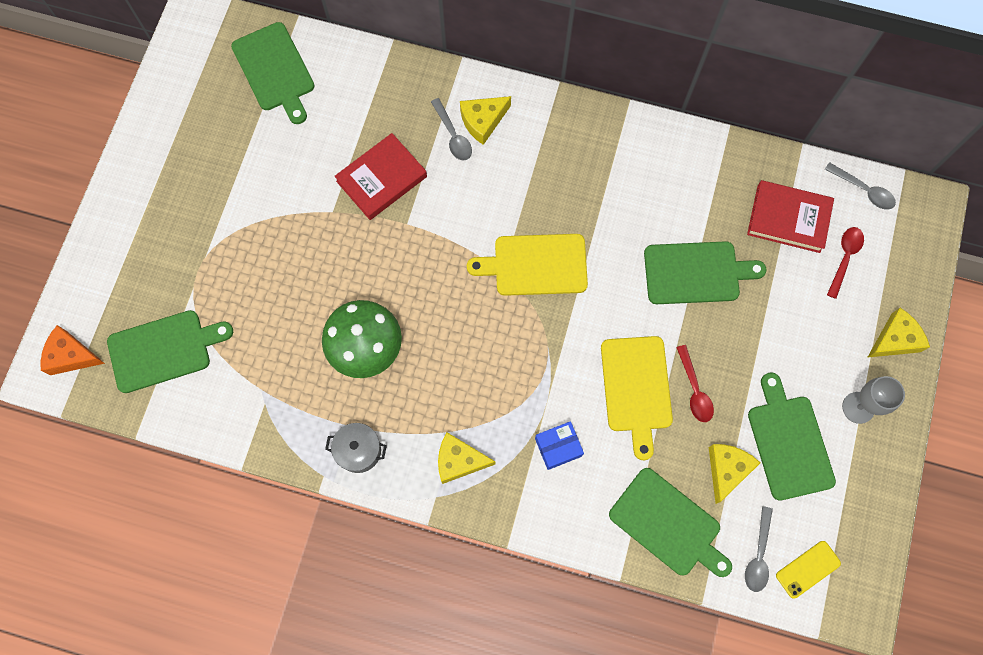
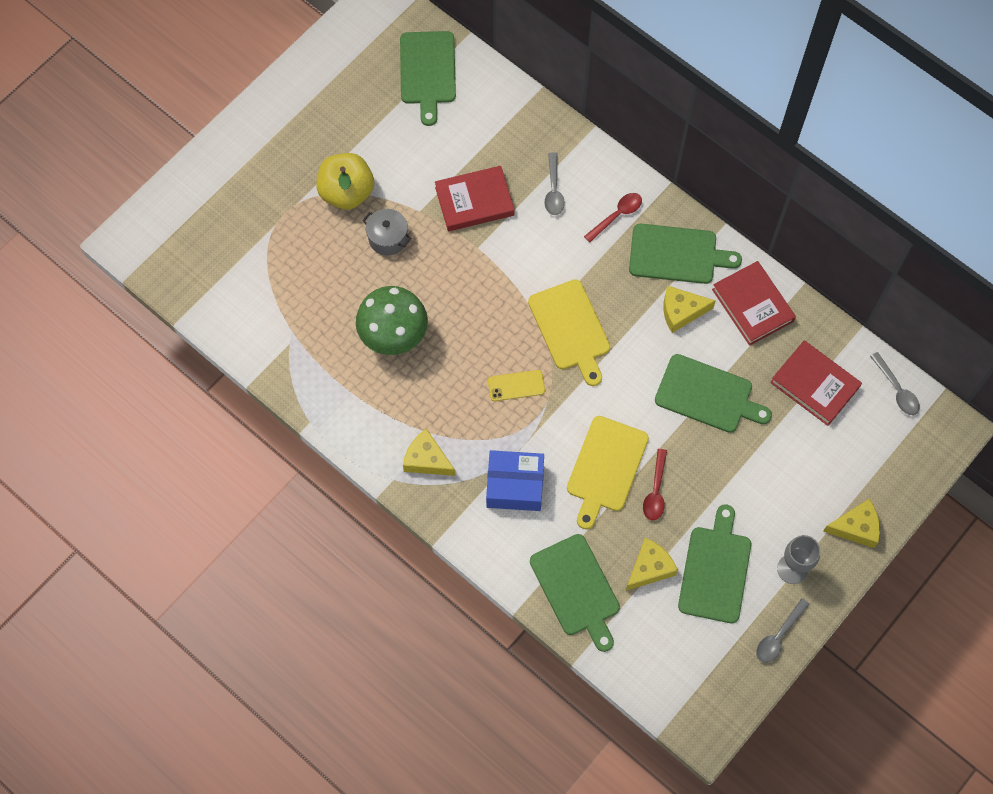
camera: 25 degrees right, 5 degrees down
(71, 355) = (152, 237): orange cheese -> none
(164, 350) = (228, 265): green cutting board -> green cutting board (677, 254)
(251, 224) = (347, 192): none -> yellow apple
(359, 451) = (348, 415): grey pot -> grey pot (388, 238)
(483, 121) = (585, 188): yellow cheese -> yellow cheese (681, 311)
(535, 265) = (570, 329): yellow cutting board -> yellow cutting board turned 135 degrees counterclockwise
(558, 447) = (515, 485): blue box -> blue box, size x1.57
(694, 167) = (752, 305): none -> red book
(758, 555) = (641, 648): grey spoon -> grey spoon (779, 636)
(808, 569) = (677, 678): yellow phone -> yellow phone (516, 386)
(844, 258) = (847, 440): red spoon -> red spoon (616, 216)

